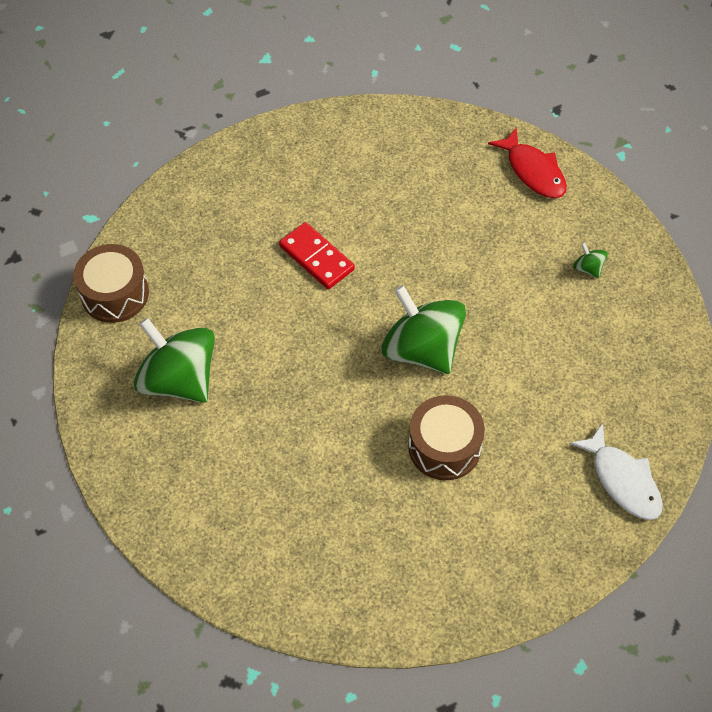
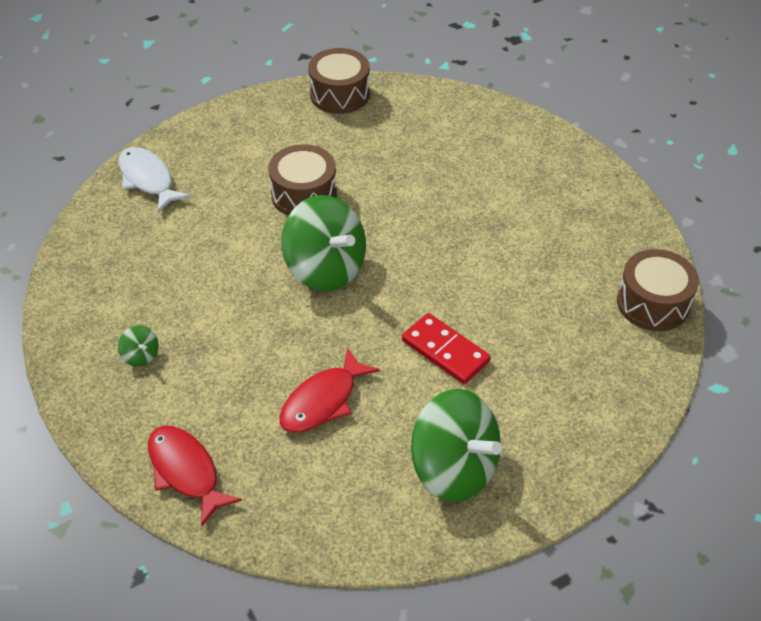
camera: 175 degrees right, 10 degrees down
(179, 379) = (558, 232): green spinning top -> green spinning top (454, 468)
(399, 615) = (339, 94): none -> brown drum
(426, 220) = (322, 401): none -> red fish

